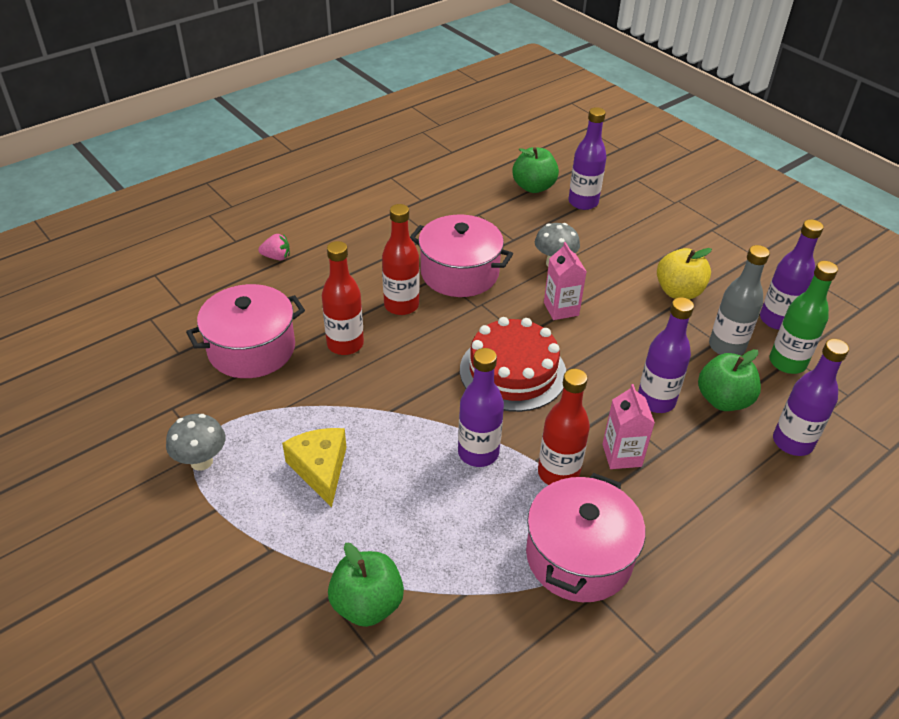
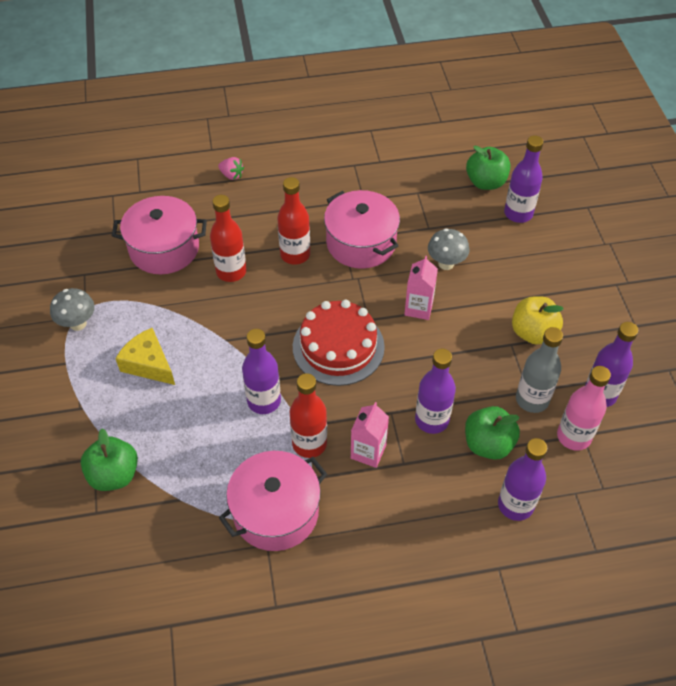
camera: 30 degrees right, 10 degrees up
(320, 469) = (148, 364): yellow cheese -> yellow cheese turned 60 degrees counterclockwise
(787, 363) = (573, 436): green bottle -> pink bottle

